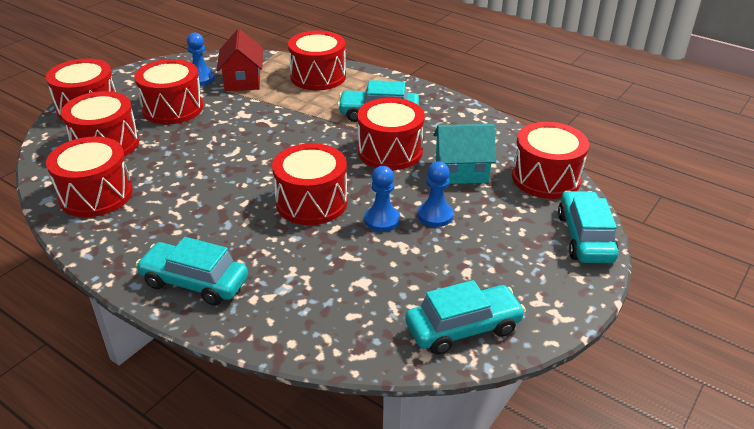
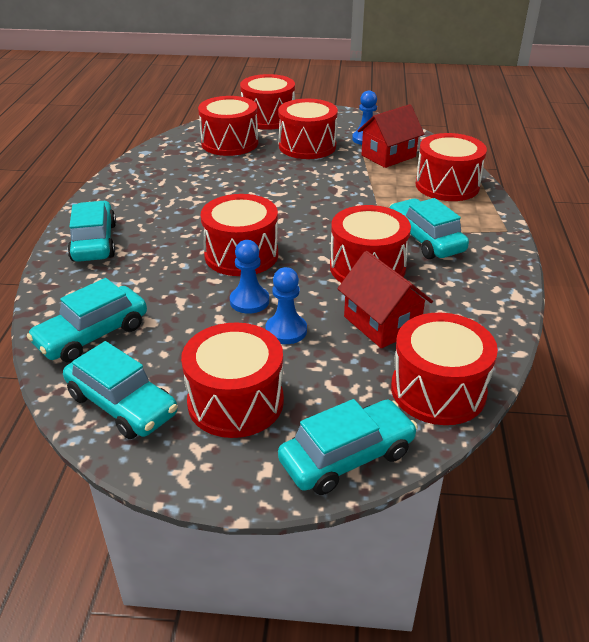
camera: 60 degrees right, 0 degrees up
(96, 195) = (165, 165): red drum -> red drum (235, 401)
(353, 322) = (92, 335): none -> turquoise car
(461, 171) = (381, 323): turquoise house -> red house

